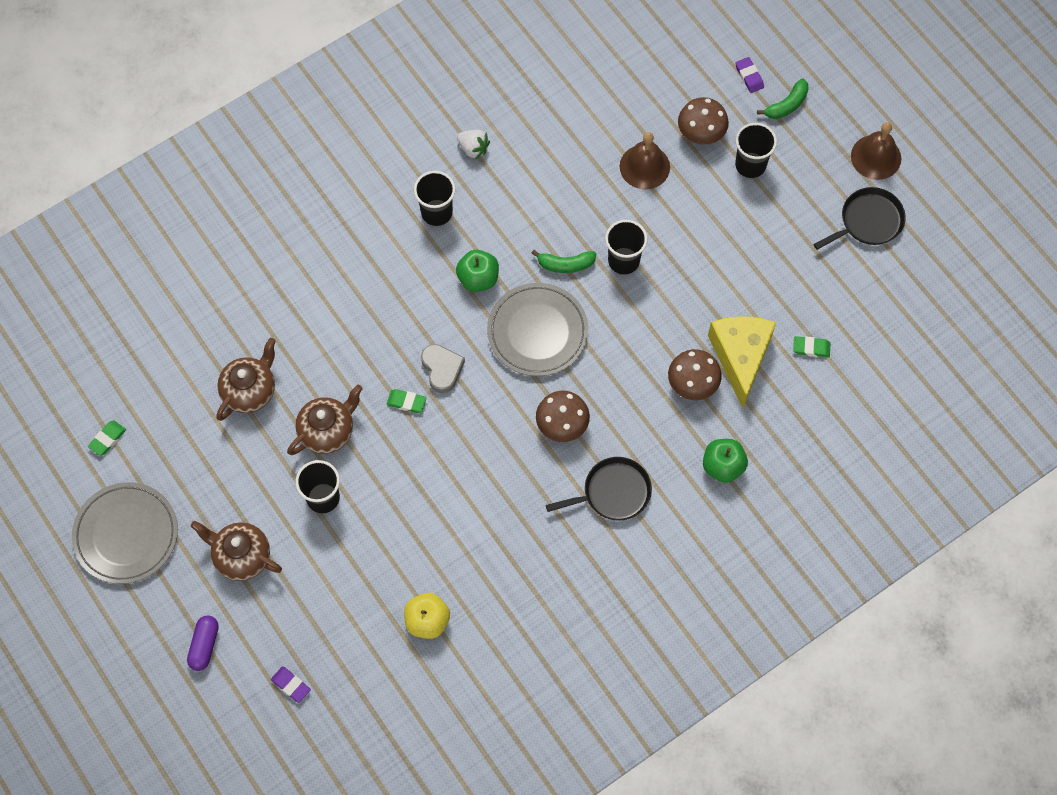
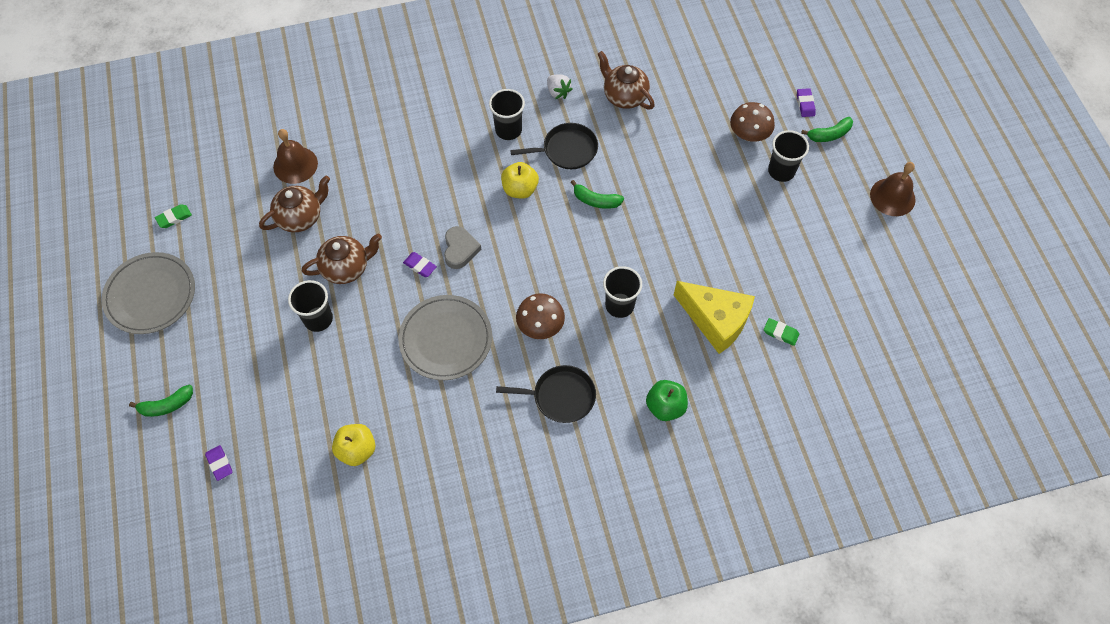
camera: 20 degrees right, 5 degrees down
(204, 645) = (166, 405): purple capsule -> green banana
(241, 556) = (231, 343): brown teapot -> brown teapot (624, 96)
(406, 402) = (420, 266): green eraser -> purple eraser
(478, 278) = (520, 189): green apple -> yellow apple
(537, 332) = (551, 245): grey plate -> grey plate (446, 339)
(623, 261) = (645, 212): black cup -> black cup (619, 305)
(644, 166) = (691, 146): brown bell -> brown bell (295, 165)
(692, 383) = (665, 328): brown mushroom -> none
(740, 357) = (715, 321): yellow cheese -> yellow cheese turned 105 degrees clockwise
(868, 221) = (868, 246): black pan -> black pan (567, 150)

